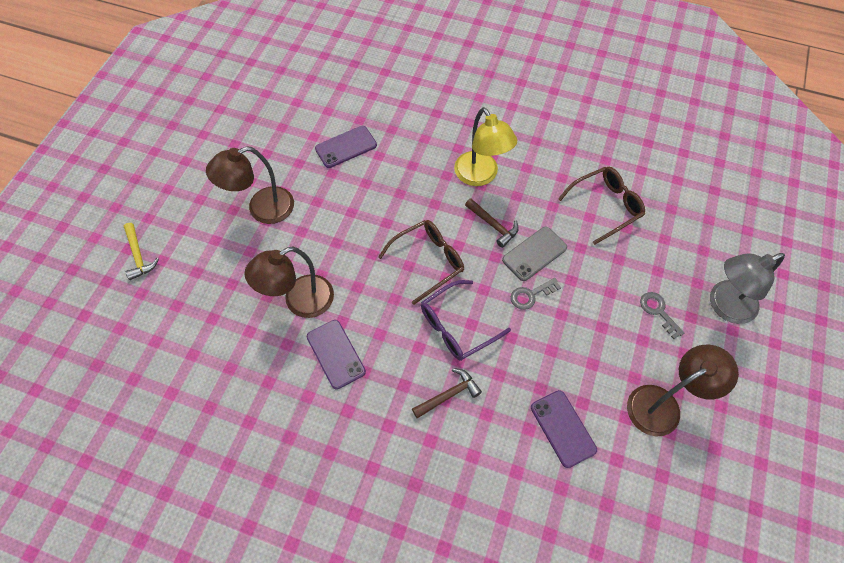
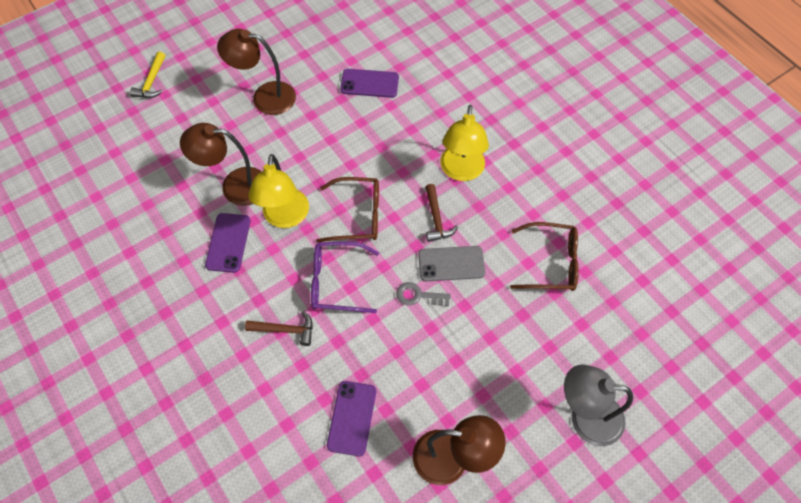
camera: 35 degrees right, 0 degrees up
(368, 301) = (285, 217): none -> yellow lamp
(658, 312) = (518, 381): grey key -> none

